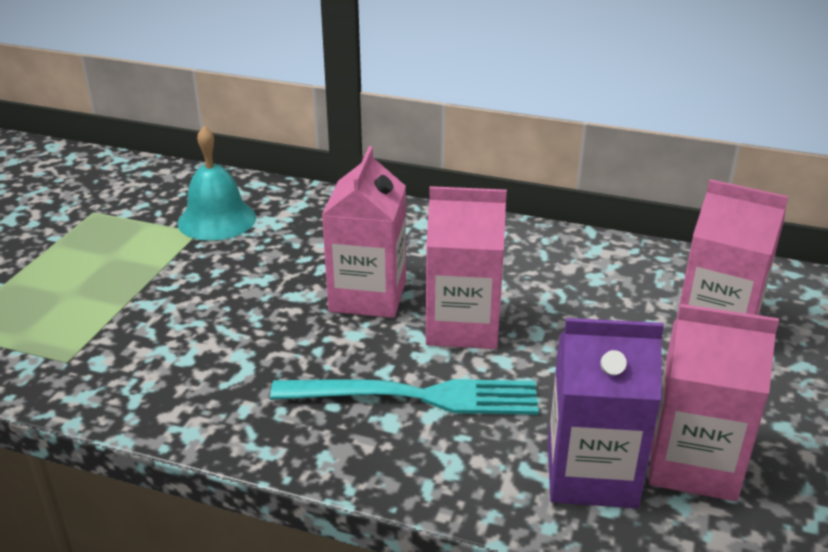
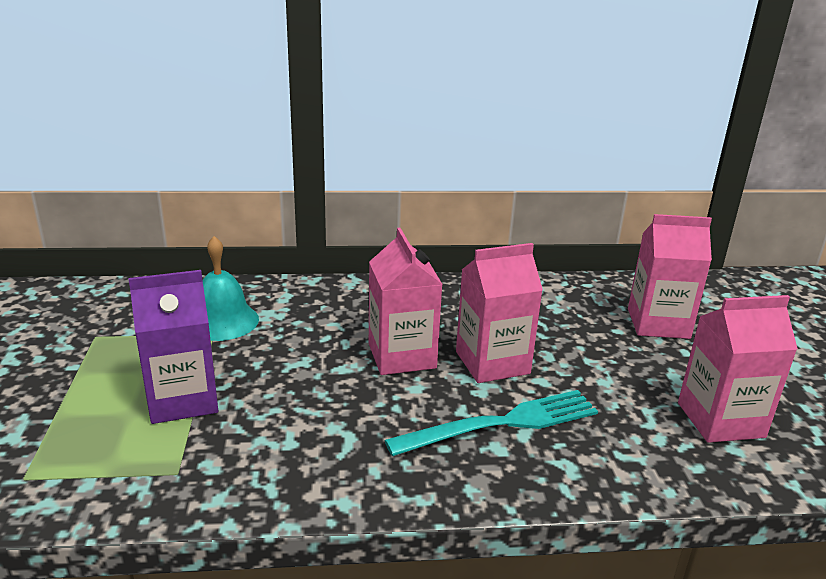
camera: 25 degrees left, 5 degrees down
(591, 474) = (665, 445): purple carton -> purple carton (182, 399)

